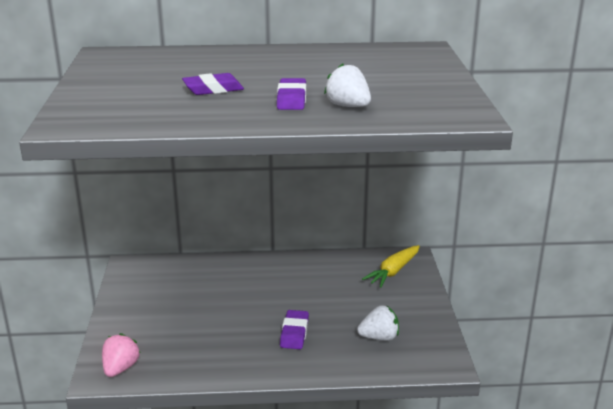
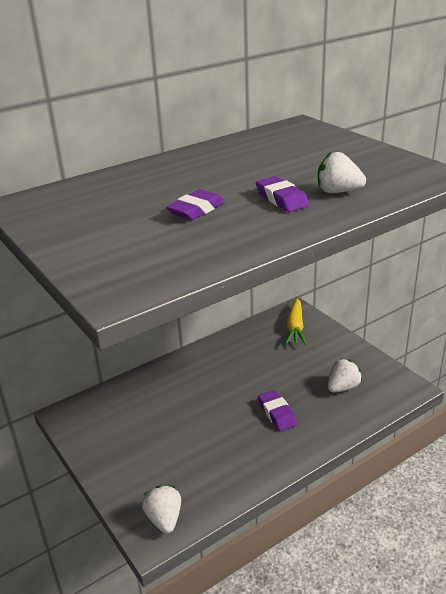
camera: 30 degrees left, 5 degrees up
(120, 368) = (164, 519): pink strawberry -> white strawberry

